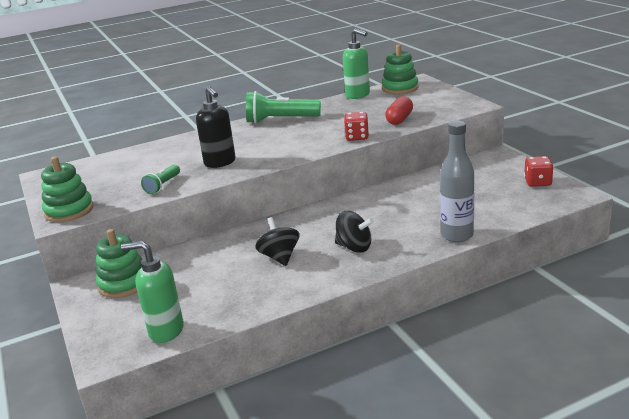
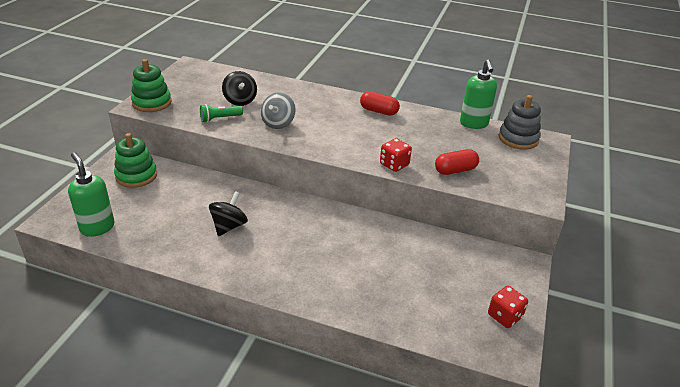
camera: 40 degrees right, 10 degrees up
(220, 163) = (278, 123): black soap dispenser -> grey spinning top
(280, 120) = (379, 111): green flashlight -> red capsule
(354, 247) = (278, 257): black spinning top -> black spinning top (240, 101)
(400, 88) = (518, 139): green stacking toy -> grey stacking toy
(457, 235) = (353, 308): grey bottle -> none

